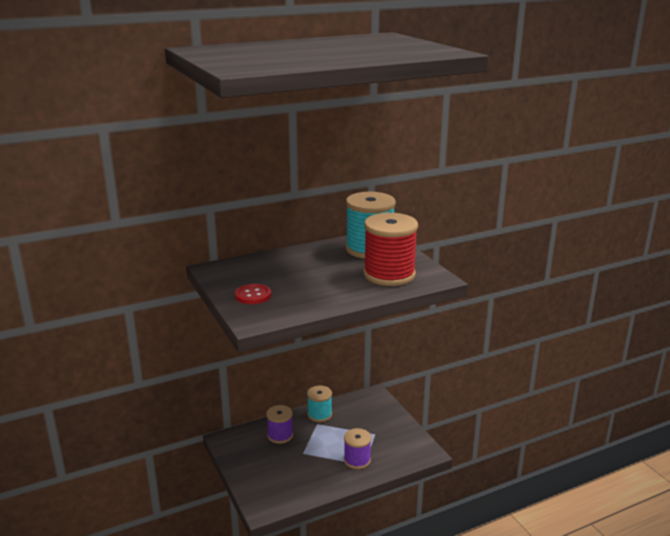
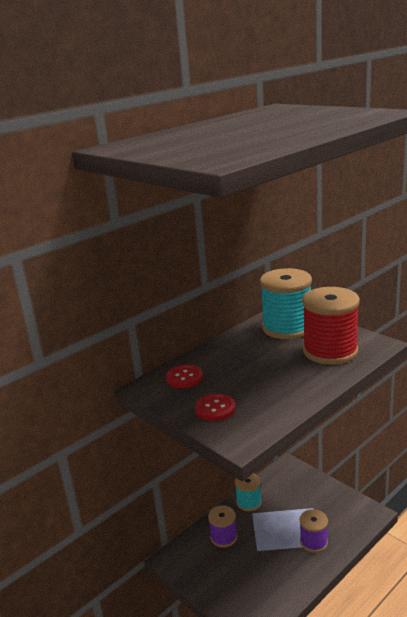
camera: 15 degrees left, 0 degrees up
(248, 268) = (184, 378): none -> red button

